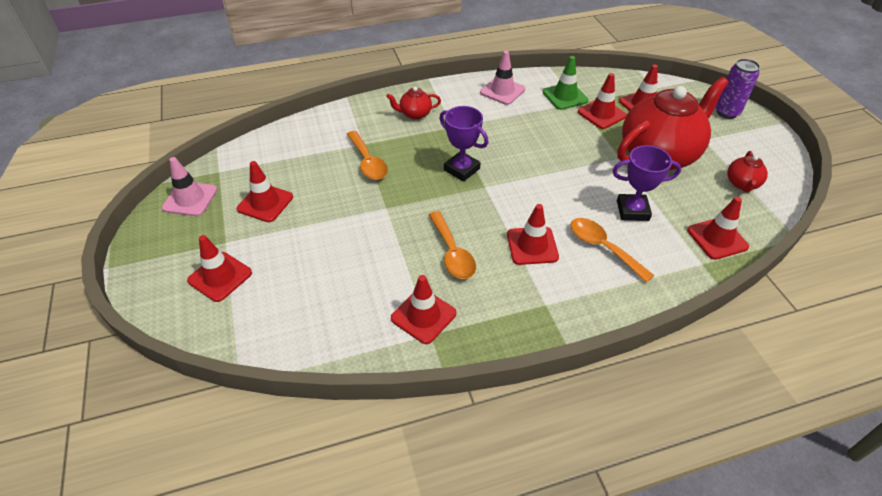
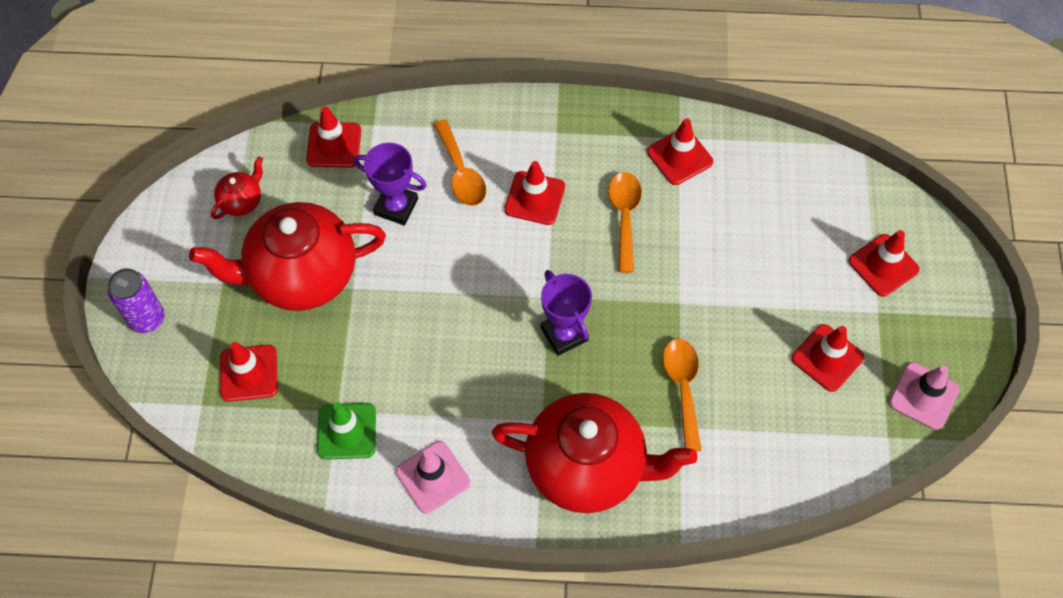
camera: 160 degrees left, 15 degrees up
(415, 114) = (587, 467): red teapot -> red teapot, size x2.35
(601, 114) = (319, 375): red traffic cone -> none

